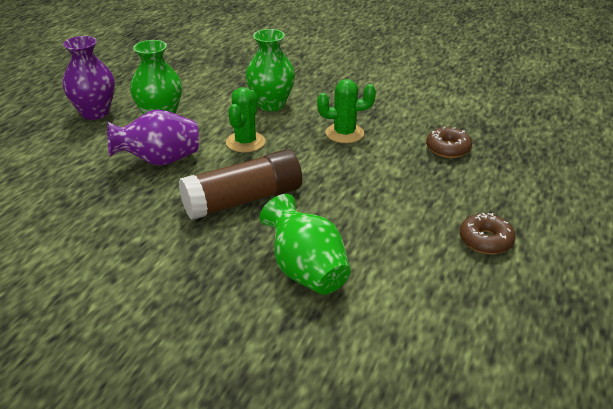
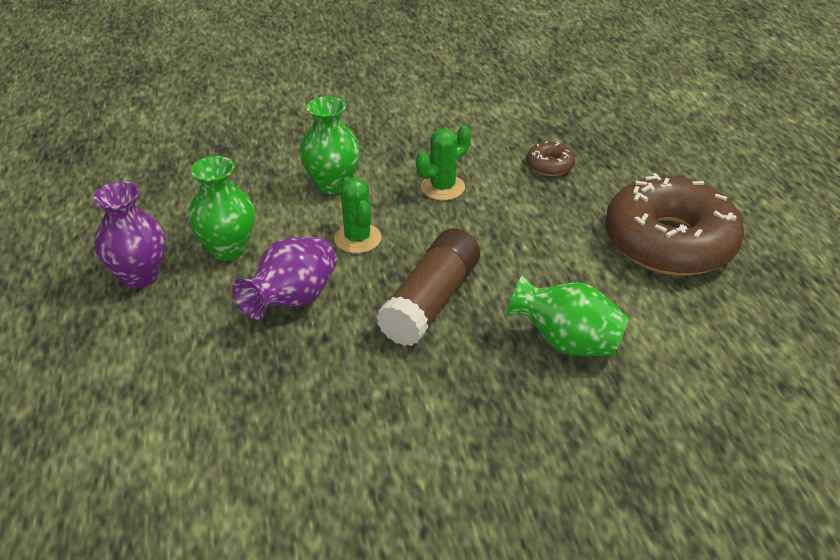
camera: 35 degrees left, 5 degrees up
(485, 240) = (669, 242): brown donut -> brown donut, size x2.47

